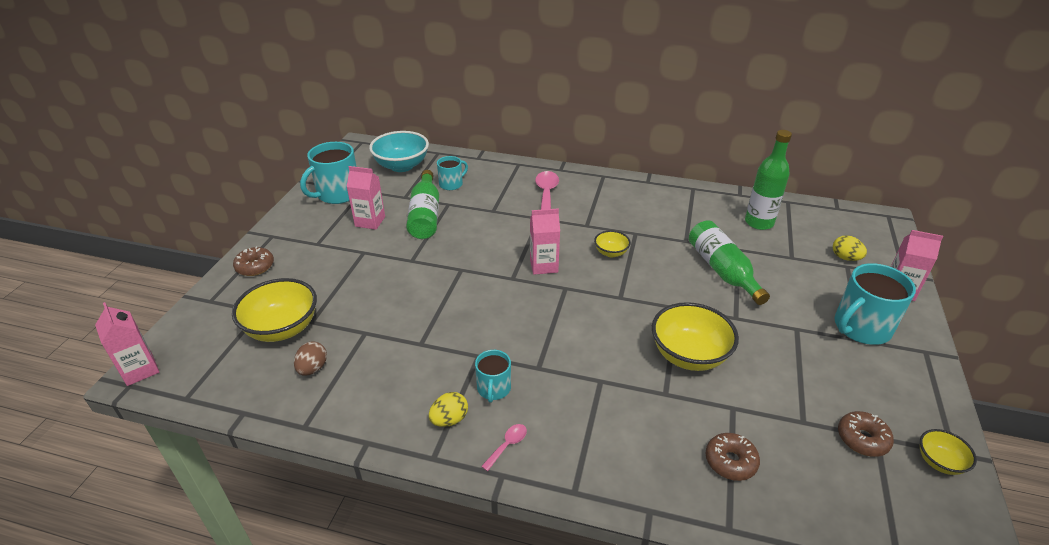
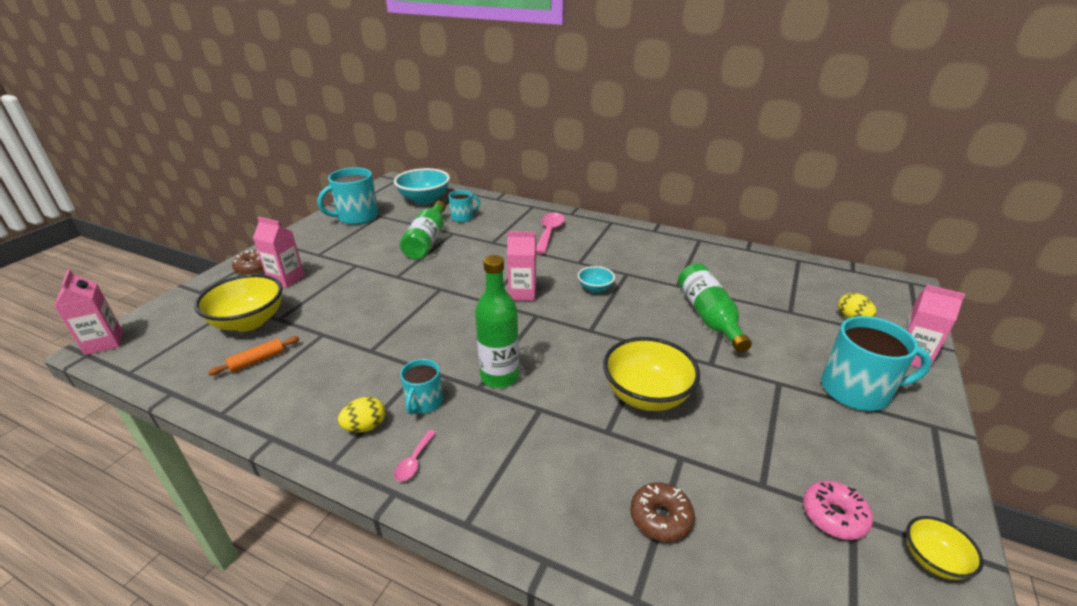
camera: 10 degrees right, 5 degrees down
(313, 368) = (257, 360): brown egg -> orange rolling pin
(370, 221) = (374, 241): pink carton -> pink carton (286, 279)
(507, 445) = (414, 462): pink spoon -> pink spoon turned 150 degrees clockwise
(611, 253) = (595, 288): yellow bowl -> turquoise bowl
(759, 223) = (761, 276): green bottle -> green bottle (499, 376)
(861, 327) = (856, 390): turquoise mug -> turquoise mug turned 150 degrees counterclockwise
(862, 439) = (833, 516): brown donut -> pink donut

